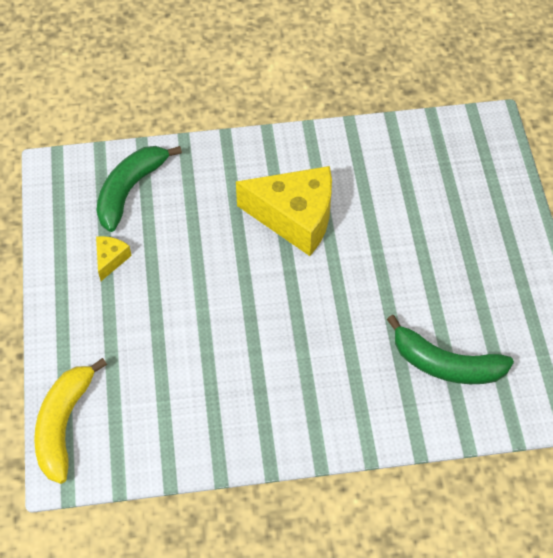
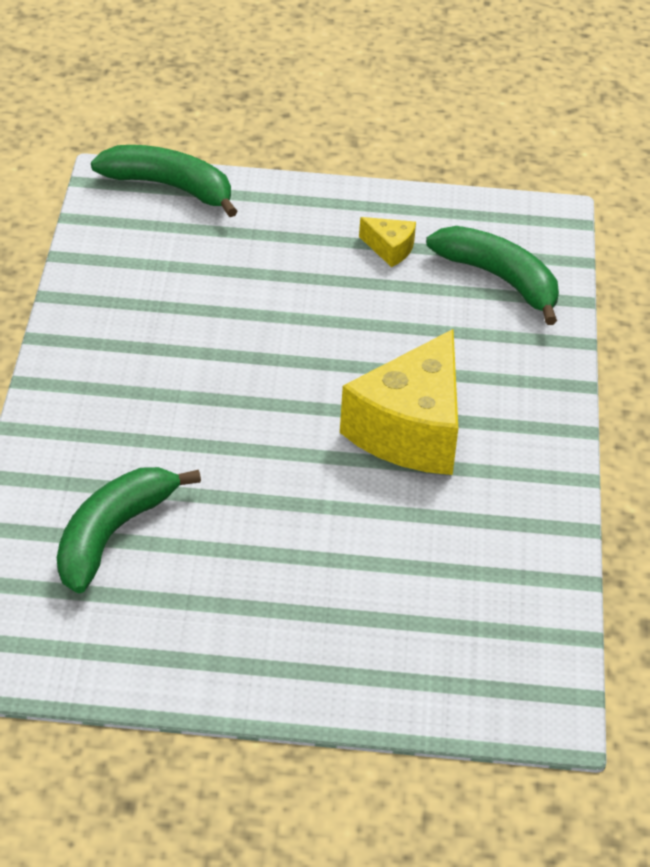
camera: 100 degrees right, 15 degrees down
(64, 424) = (170, 187): yellow banana -> green banana

